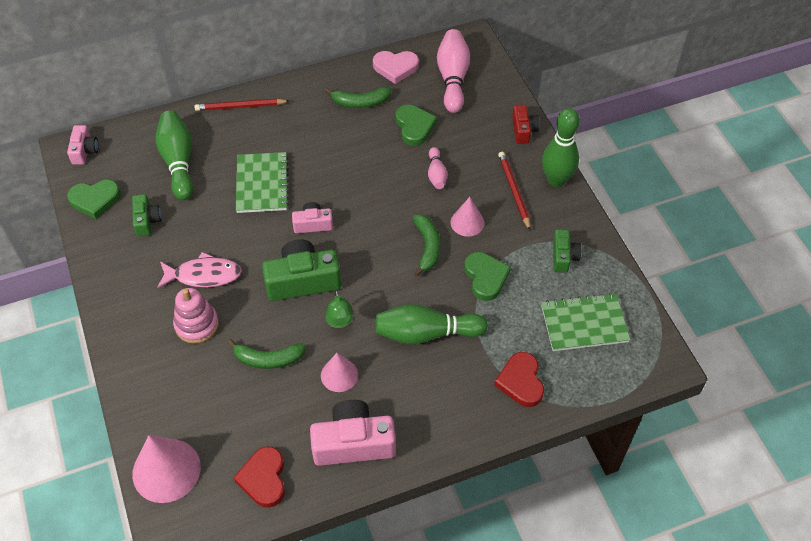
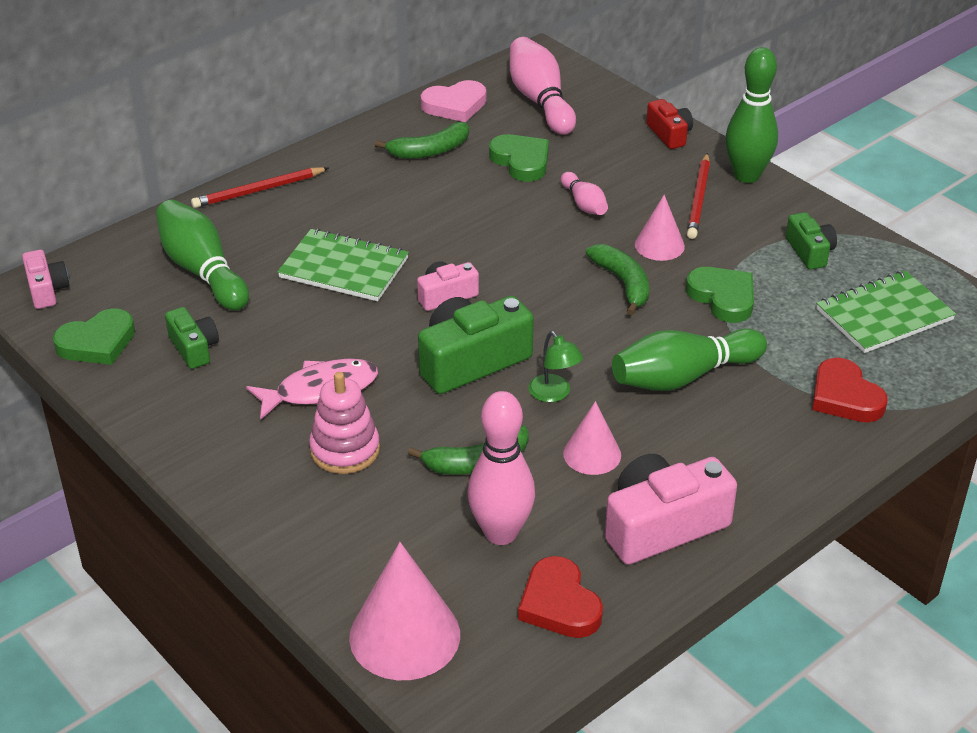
camera: 20 degrees left, 15 degrees down
(256, 416) = (501, 533): none -> pink bowling pin
(262, 184) = (344, 268): green notebook -> green notebook turned 45 degrees counterclockwise
(514, 191) = (699, 199): red pencil -> red pencil turned 135 degrees counterclockwise

